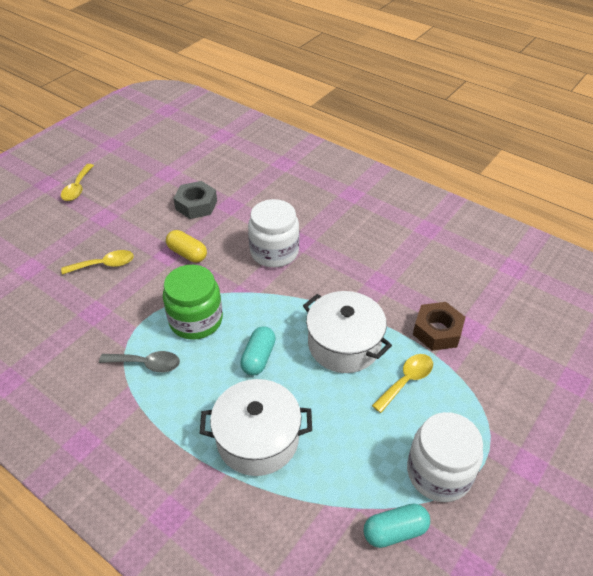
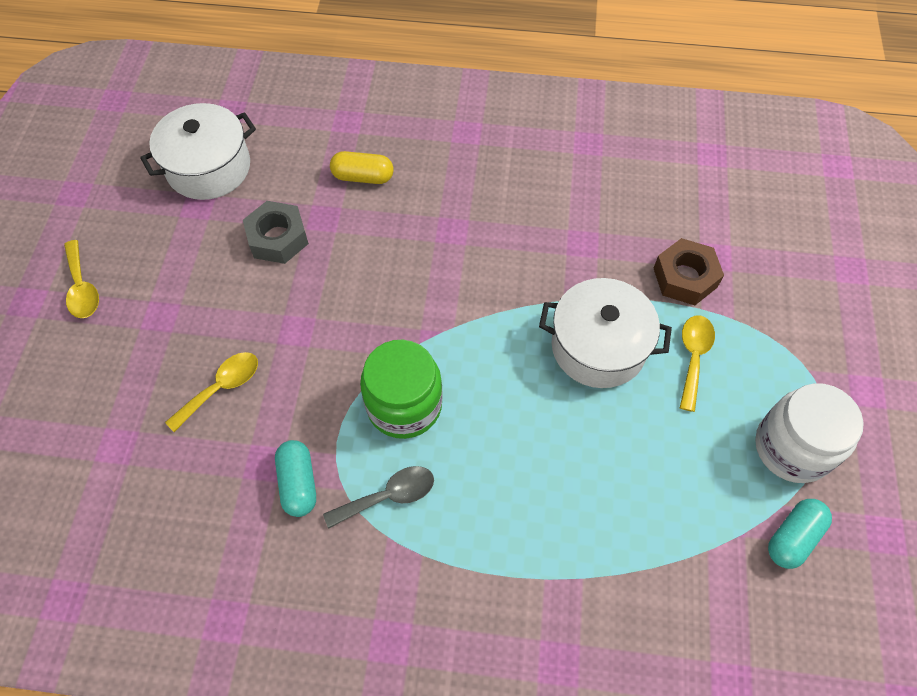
camera: 30 degrees left, 15 degrees up
(187, 253) = (321, 317): yellow capsule -> yellow capsule (363, 177)
(257, 439) = (587, 517): white pot -> white pot (209, 168)
(258, 358) = (515, 415): turquoise capsule -> turquoise capsule (298, 483)
(274, 252) = (431, 261): white jar -> none

